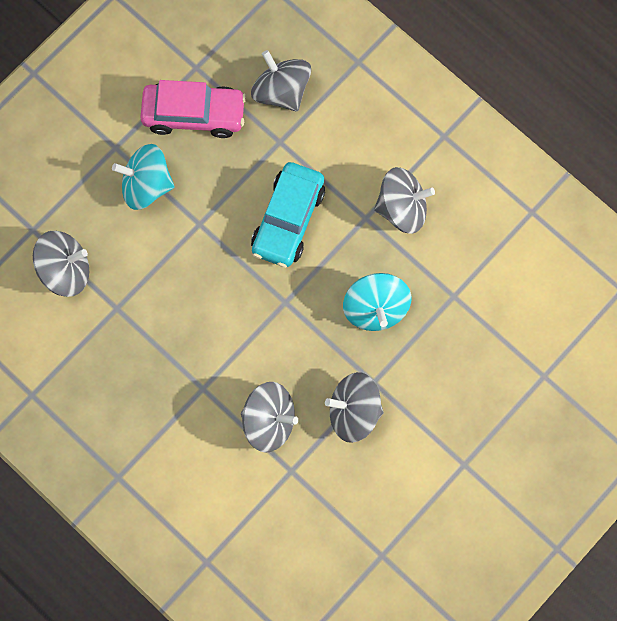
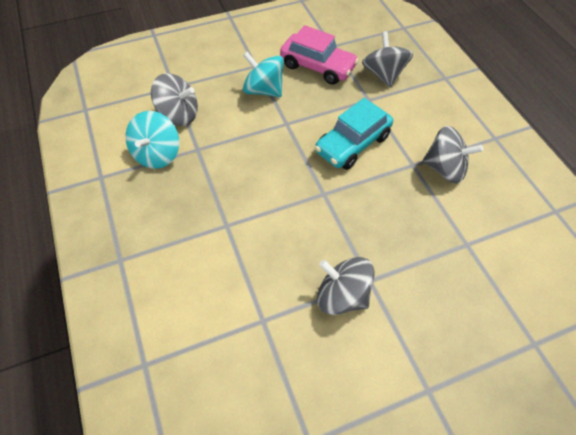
camera: 25 degrees right, 20 degrees down
(269, 420) = (266, 271): grey spinning top -> none
(375, 308) = (395, 226): turquoise spinning top -> turquoise spinning top (157, 154)

